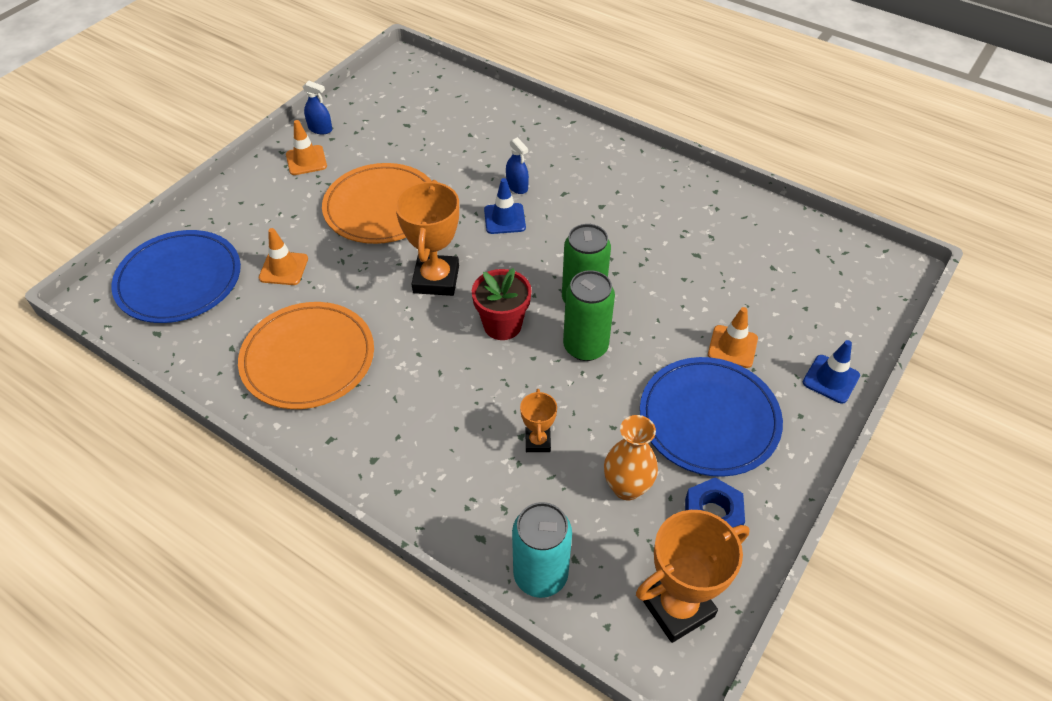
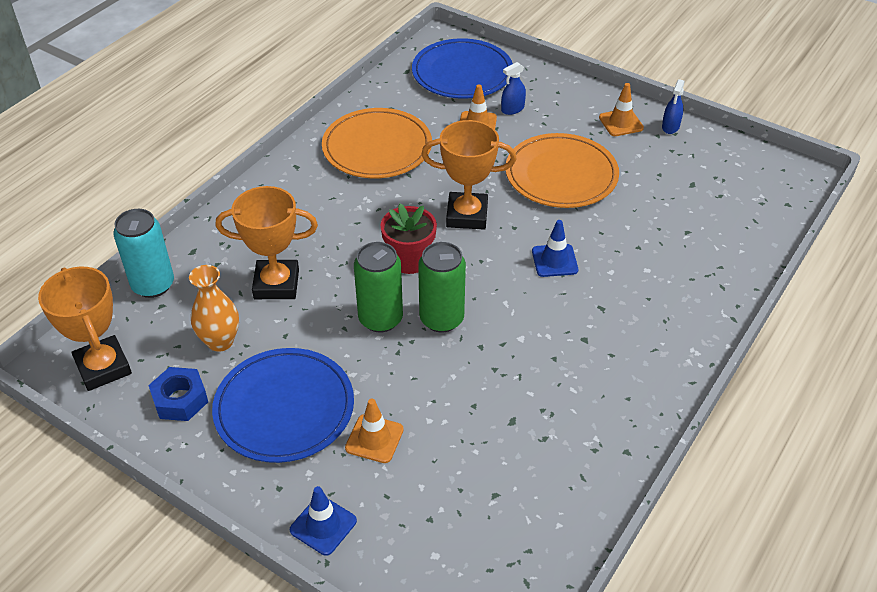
camera: 90 degrees right, 5 degrees down
(517, 186) = (607, 270): blue spray bottle -> blue spray bottle (512, 109)
(538, 441) = (276, 284): orange trophy -> orange trophy, size x1.92

